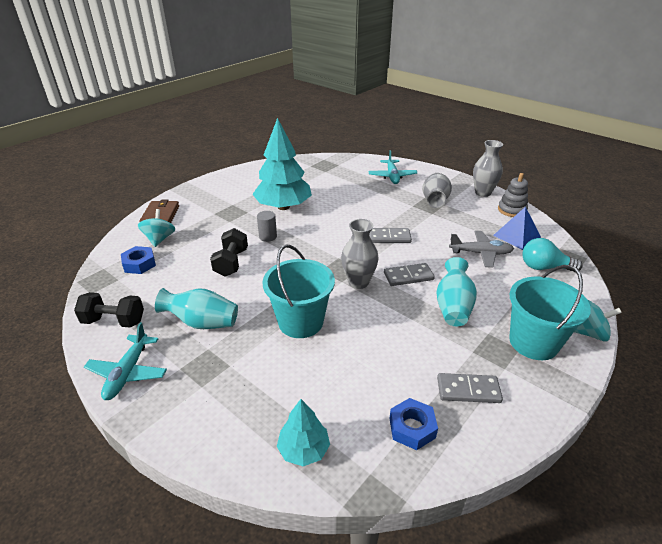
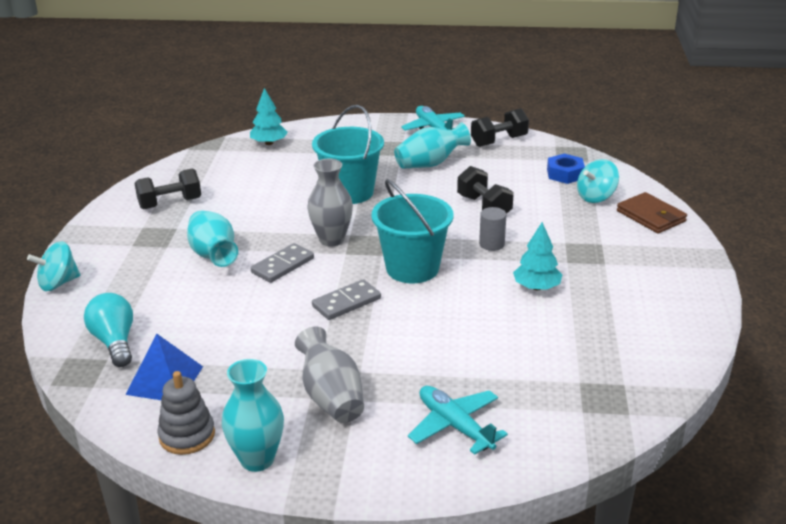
camera: 145 degrees right, 5 degrees down
(159, 239) = (596, 197): turquoise spinning top -> turquoise spinning top turned 90 degrees clockwise
(283, 207) = (536, 287): turquoise tree -> turquoise tree, size x0.51
(412, 428) = (203, 173): blue nut -> none
(468, 390) = (170, 203): grey domino -> black dumbbell
(481, 253) = (209, 329): grey plane -> none
(483, 193) = (257, 459): grey vase -> turquoise vase
(533, 342) = (118, 254): turquoise bucket -> turquoise bucket (412, 268)
(544, 267) = (115, 342): turquoise light bulb -> turquoise light bulb turned 90 degrees counterclockwise

